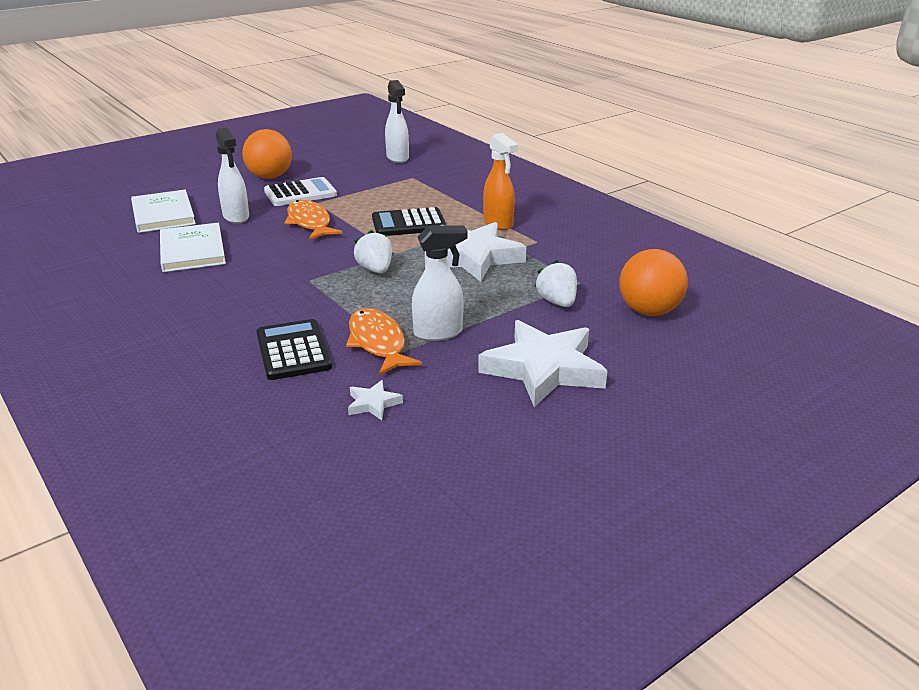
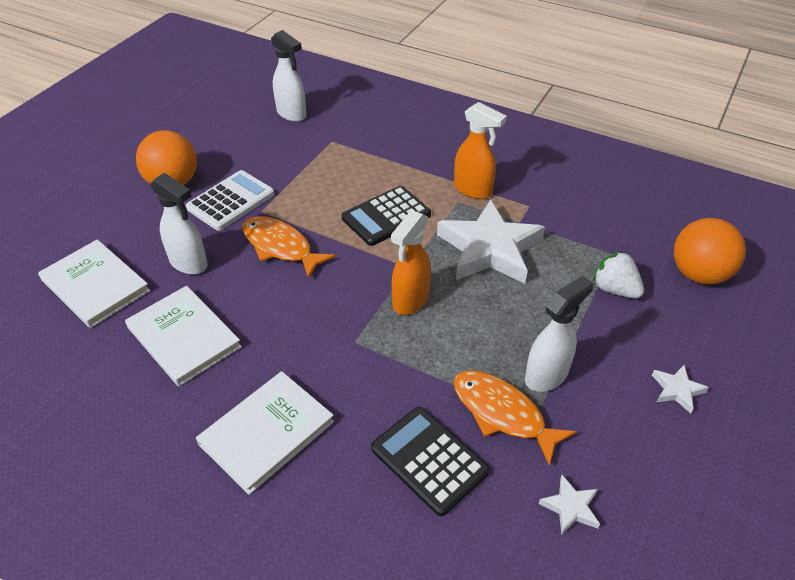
camera: 25 degrees left, 15 degrees up
(195, 308) = (267, 433): none -> white book
(375, 270) = (410, 301): white strawberry -> orange spray bottle
(543, 369) = (677, 390): white star -> white star, size x0.42

